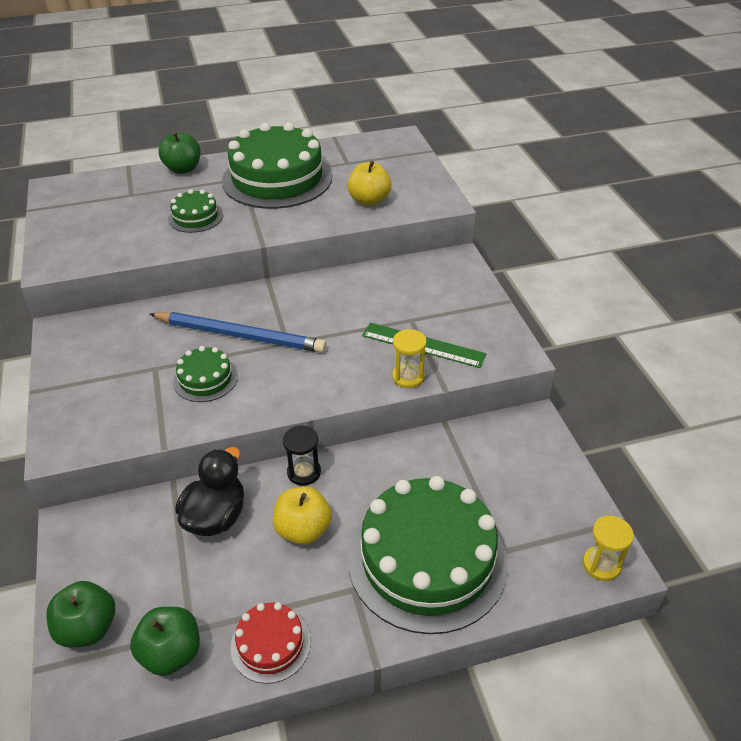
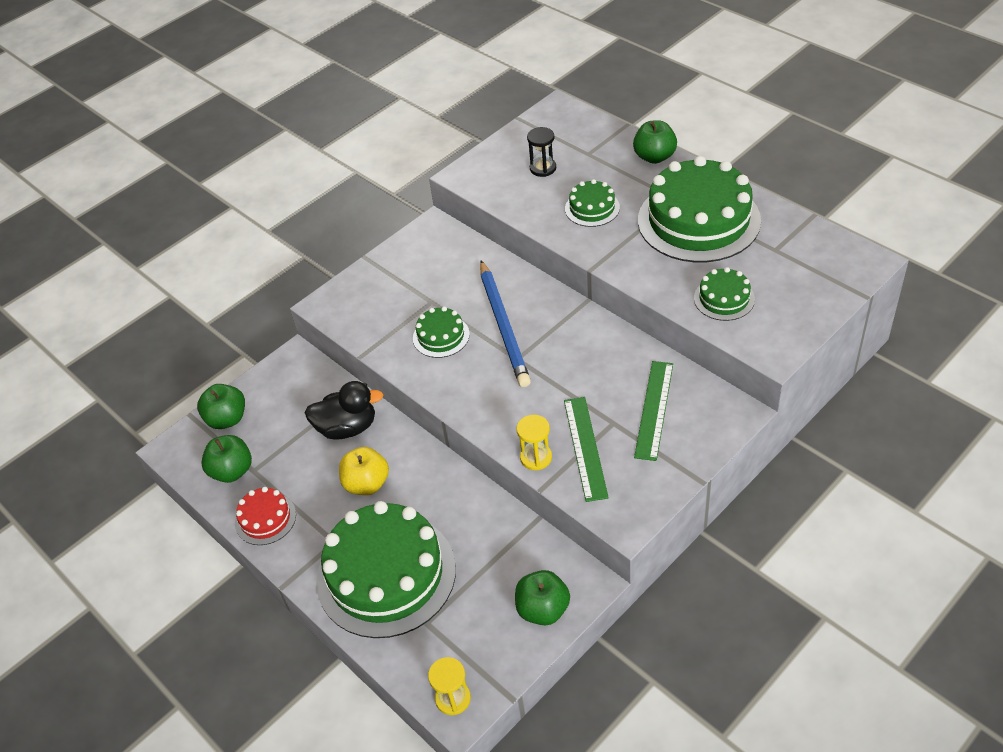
camera: 65 degrees right, 5 degrees up
(304, 472) = (420, 454): black hourglass -> black hourglass (543, 168)
(369, 200) = (724, 299): yellow apple -> green cake
(418, 294) = (654, 409): none -> green ruler
(542, 461) = (543, 609): none -> green apple

